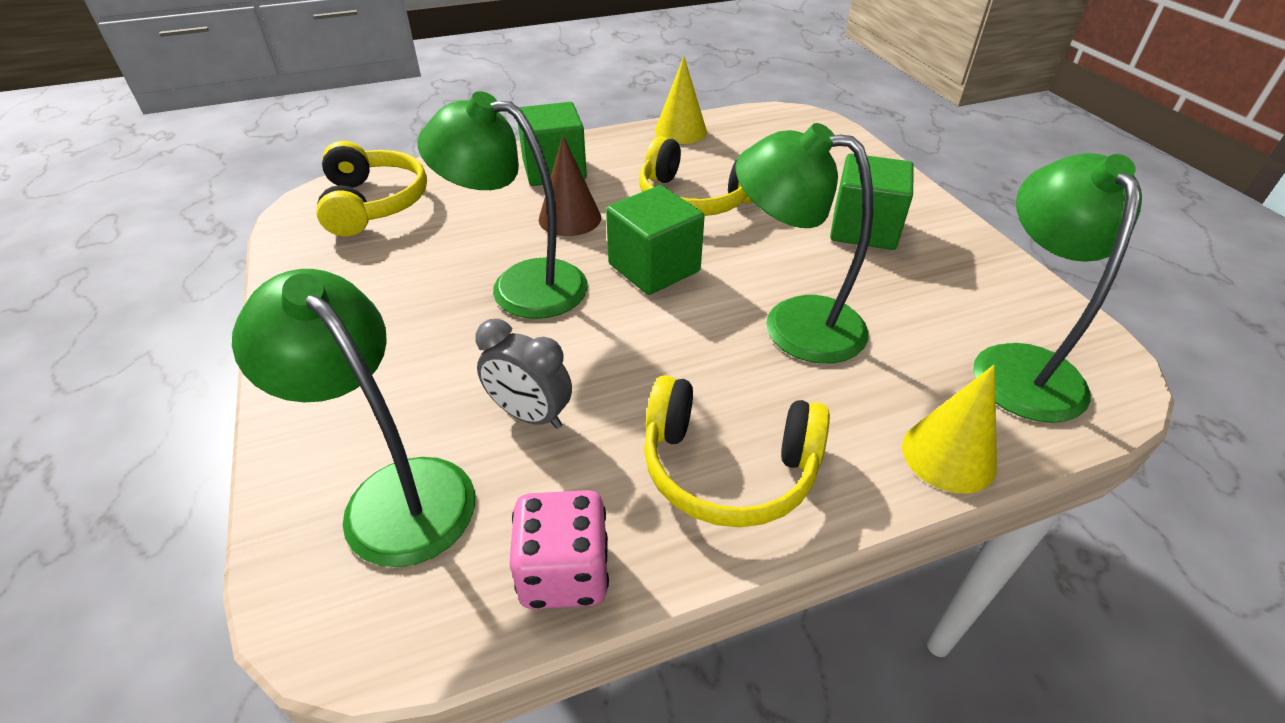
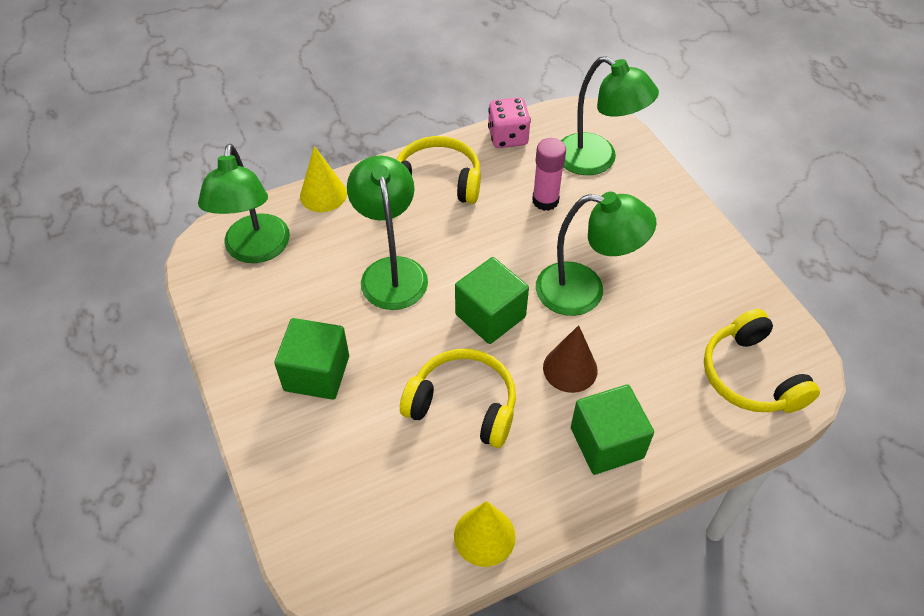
camera: 175 degrees right, 10 degrees up
(530, 415) = (545, 201): grey clock -> pink glue stick
(793, 324) = (391, 271): green lamp -> green lamp turned 120 degrees counterclockwise

